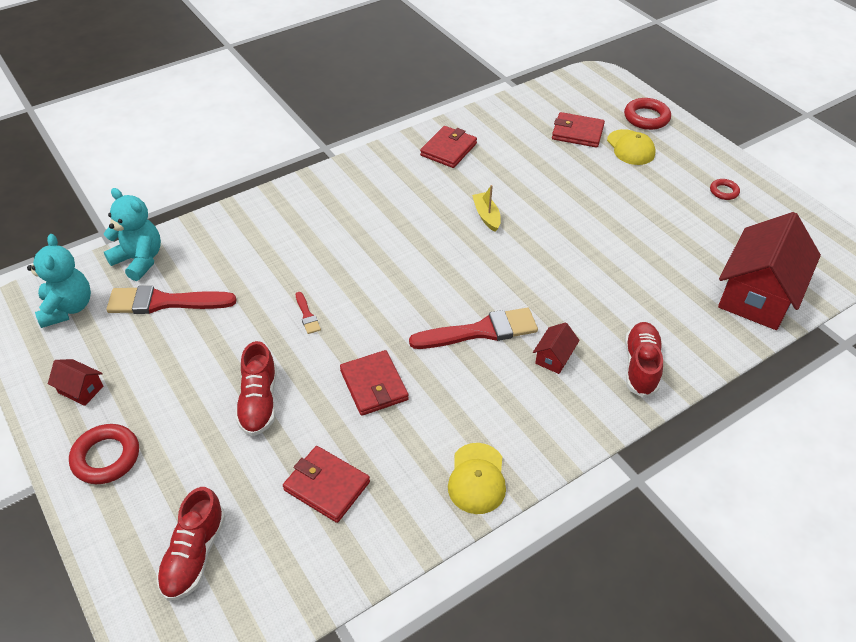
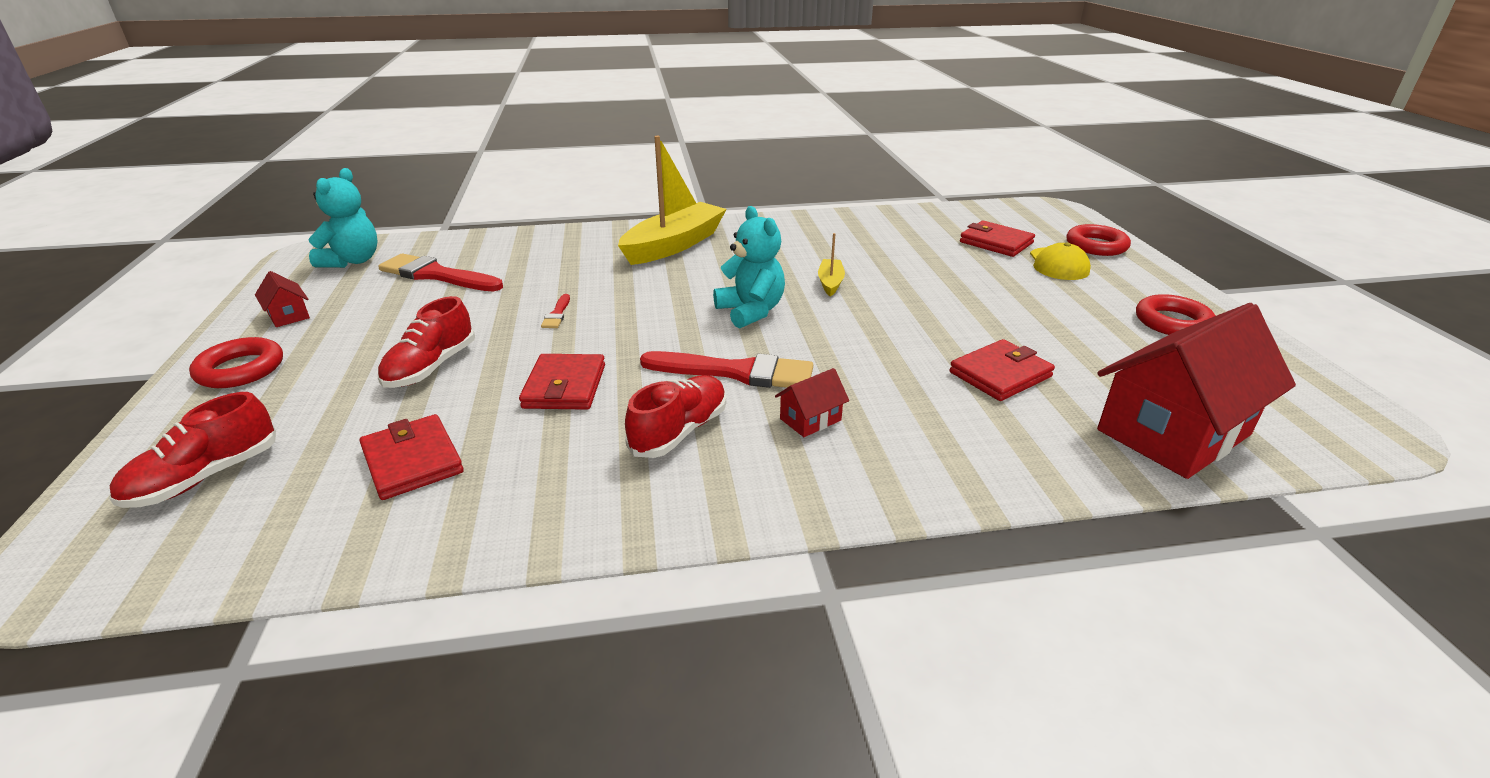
camera: 25 degrees right, 15 degrees down
(139, 260) = (450, 245): turquoise teddy bear -> turquoise teddy bear (751, 311)
(336, 205) = (674, 245): none -> yellow boat
(448, 149) = (831, 230): red wallet -> red wallet (1000, 374)
(477, 478) = (595, 513): yellow cap -> none
(640, 366) = (930, 461): red shoe -> red shoe (679, 431)
(724, 191) = (1172, 322): red ring -> red ring, size x1.74

